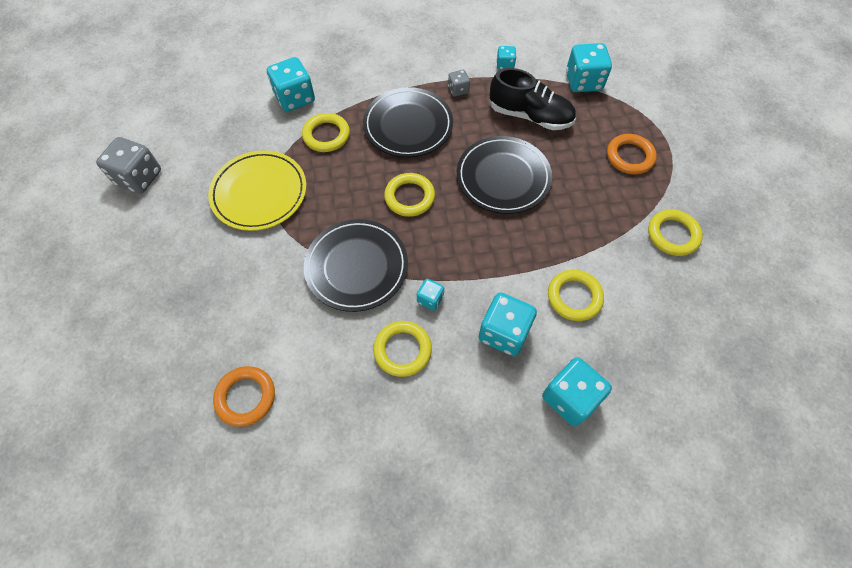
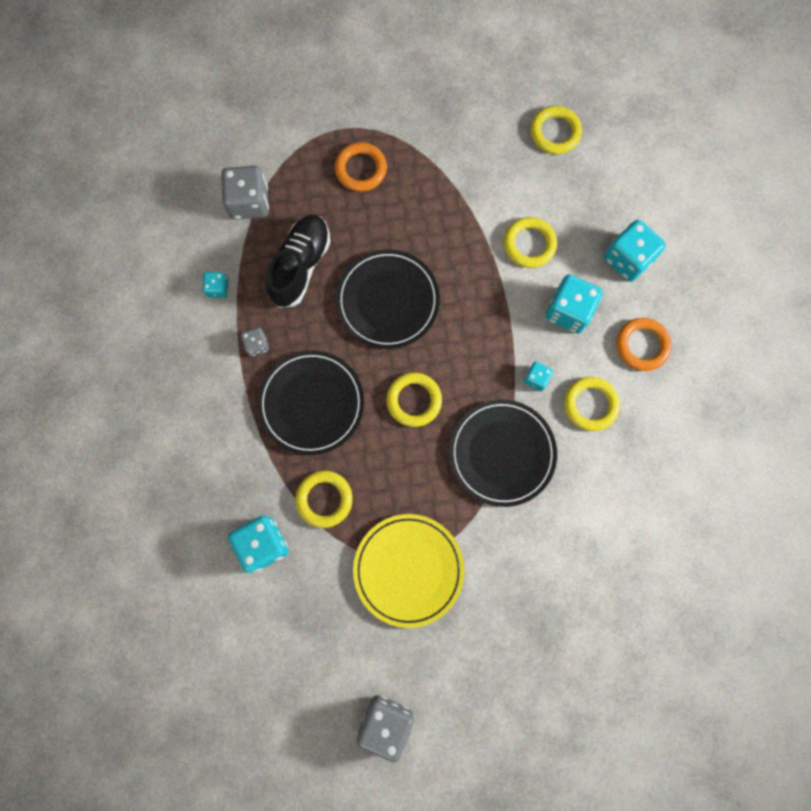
camera: 90 degrees left, 15 degrees up
(246, 397) = (644, 550): orange ring -> orange ring (642, 345)
(583, 82) = (249, 202): turquoise dice -> grey dice
(672, 235) = (458, 145): yellow ring -> yellow ring (555, 132)

